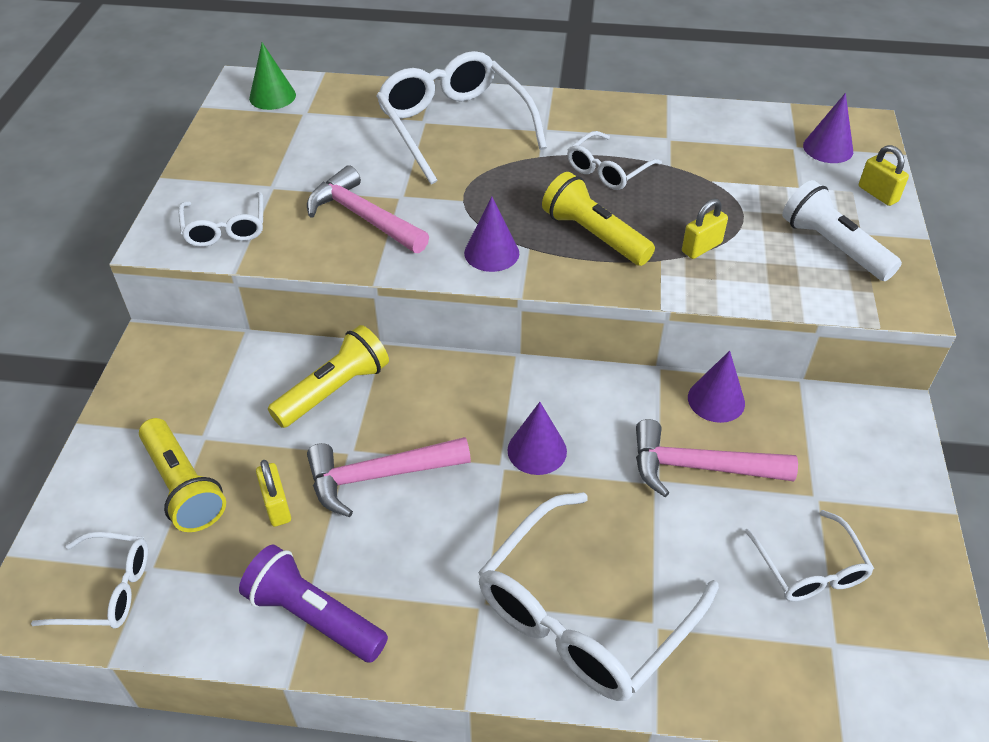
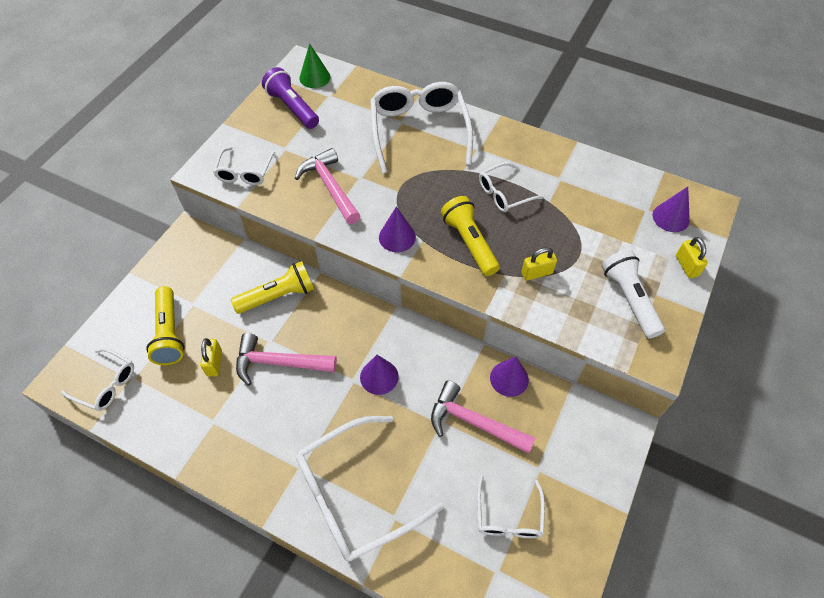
camera: 20 degrees right, 10 degrees up
(314, 616) = (206, 440): purple flashlight -> purple flashlight (292, 108)

